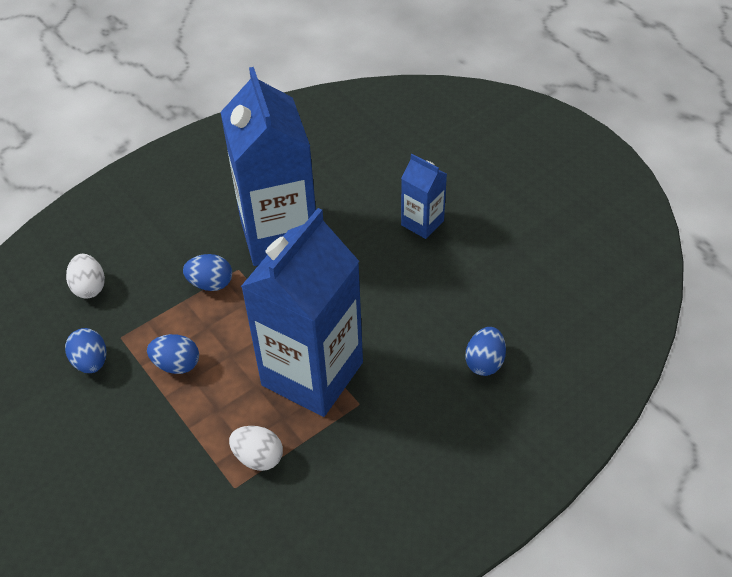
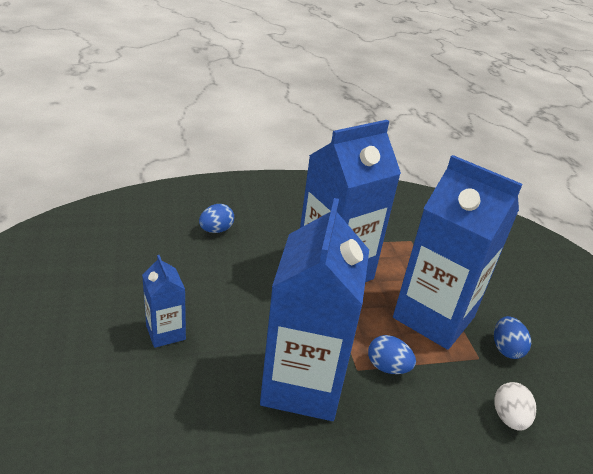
camera: 160 degrees left, 15 degrees down
(177, 364) = (433, 317): blue egg -> blue carton
(258, 457) = (391, 246): white egg -> none

